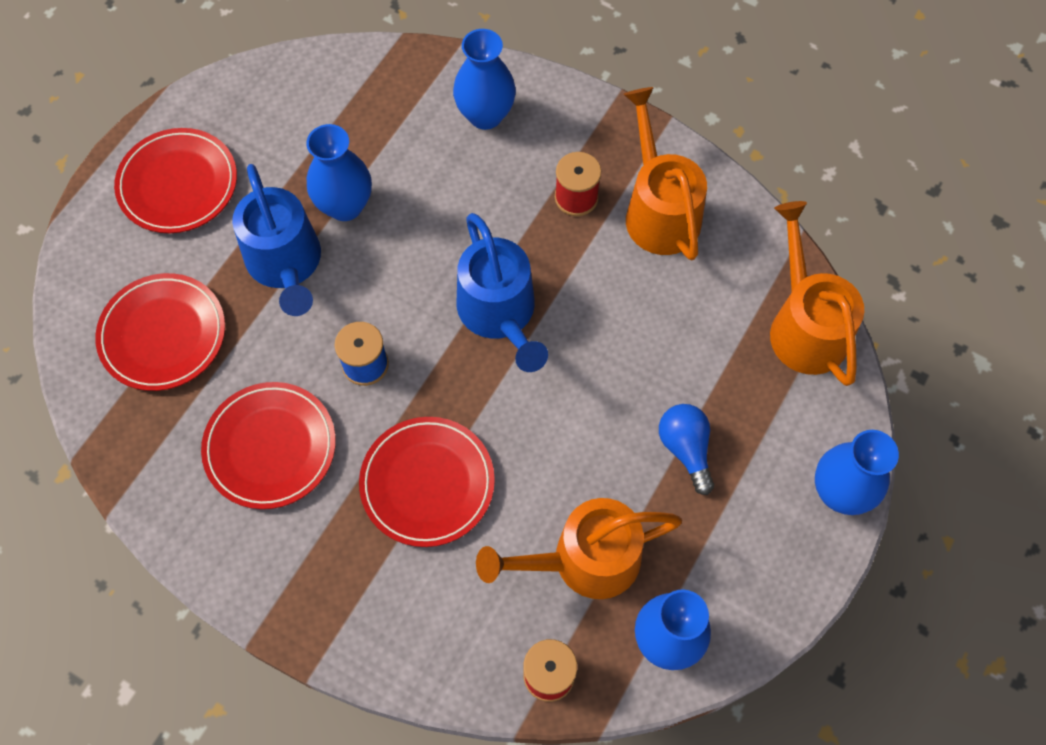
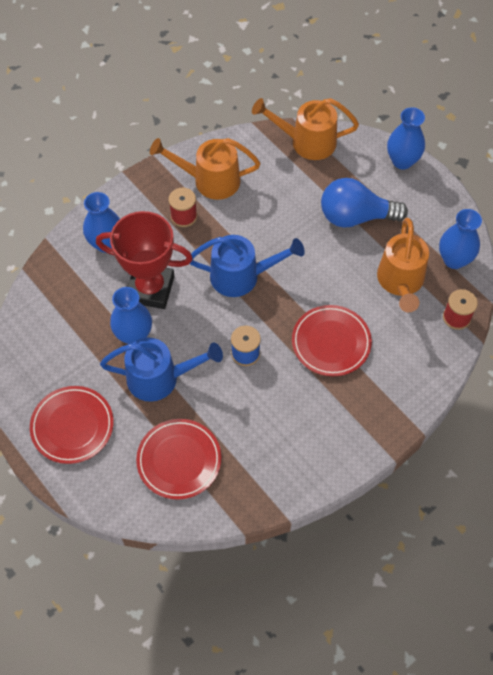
camera: 70 degrees left, 5 degrees down
(270, 447) = (279, 417): red plate -> none
(430, 199) = (150, 289): none -> red trophy
(685, 449) = (355, 217): blue light bulb -> blue light bulb, size x1.72

